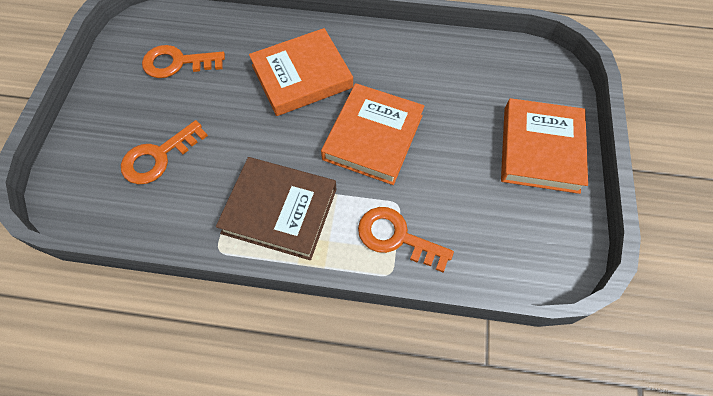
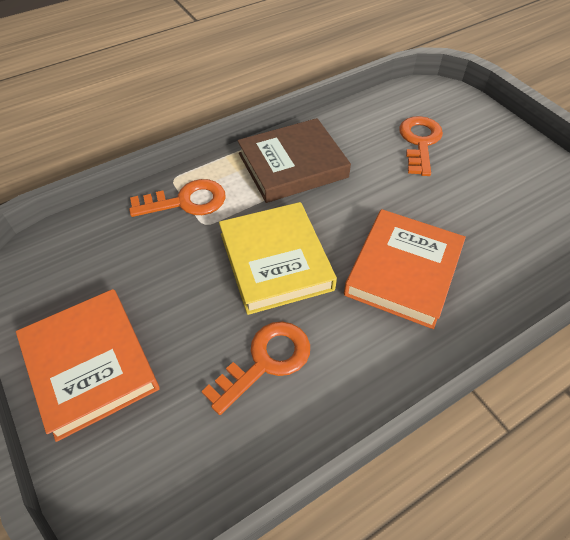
camera: 140 degrees right, 10 degrees down
(177, 63) = (518, 207): orange key -> orange key (266, 361)
(373, 137) = (275, 261): orange book -> yellow book

